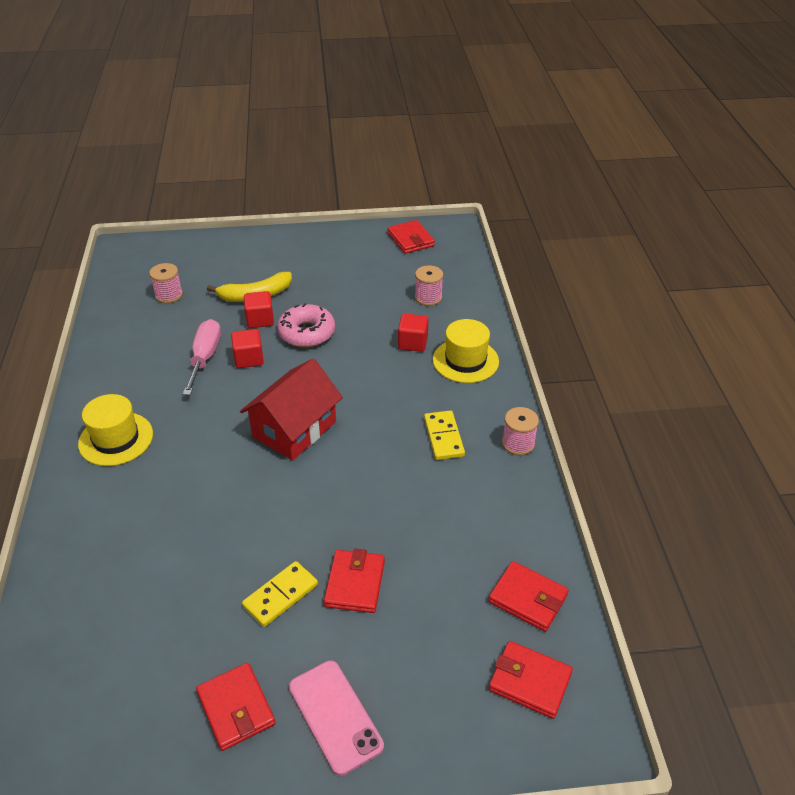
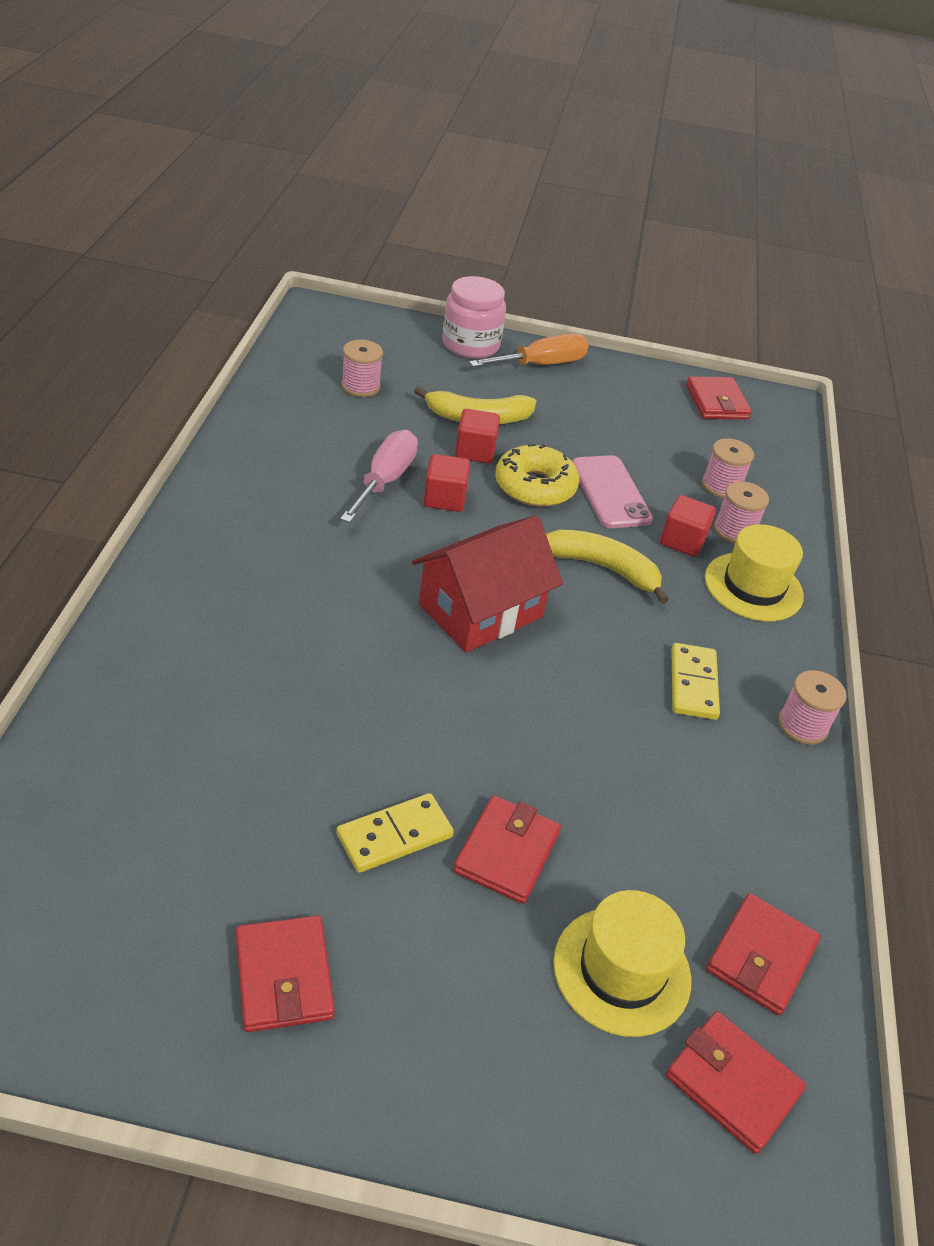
camera: 10 degrees right, 0 degrees up
(116, 439) = (232, 553): yellow hat -> yellow hat (622, 970)
(236, 244) = (470, 345): none -> pink jar
(287, 245) = (541, 365): none -> orange screwdriver
(307, 333) = (535, 486): pink donut -> yellow donut
(335, 716) = (423, 1037): pink phone -> pink phone (610, 492)
(366, 376) = (603, 568): none -> yellow banana
(444, 326) = (734, 530): none -> pink spool
(528, 598) = (761, 957): red wallet -> red wallet turned 75 degrees clockwise

